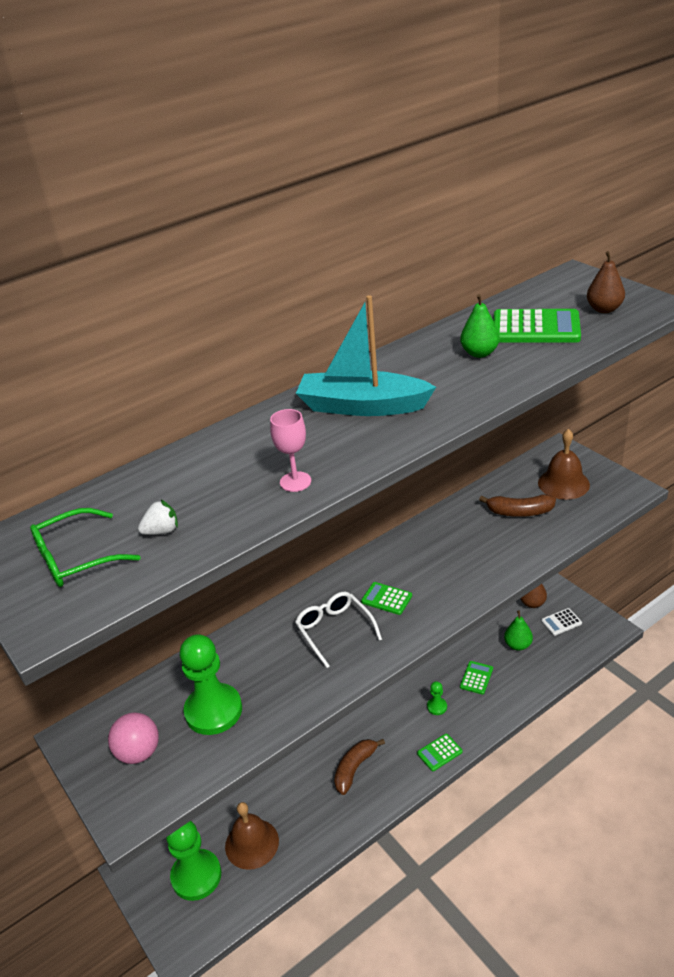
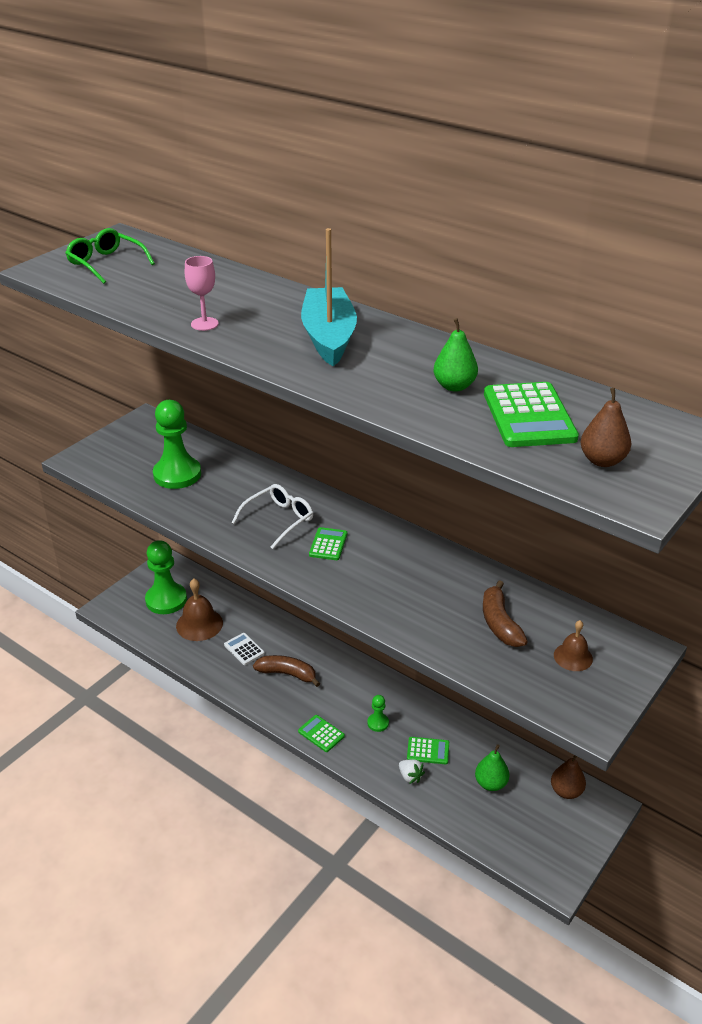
camera: 70 degrees right, 0 degrees up
(139, 753) = (133, 450): pink ball -> none
(162, 531) = (137, 285): white strawberry -> white strawberry (410, 776)
(561, 622) = (546, 824): white calculator -> white calculator (244, 649)
(563, 483) = (573, 657): brown bell -> brown bell, size x0.59

